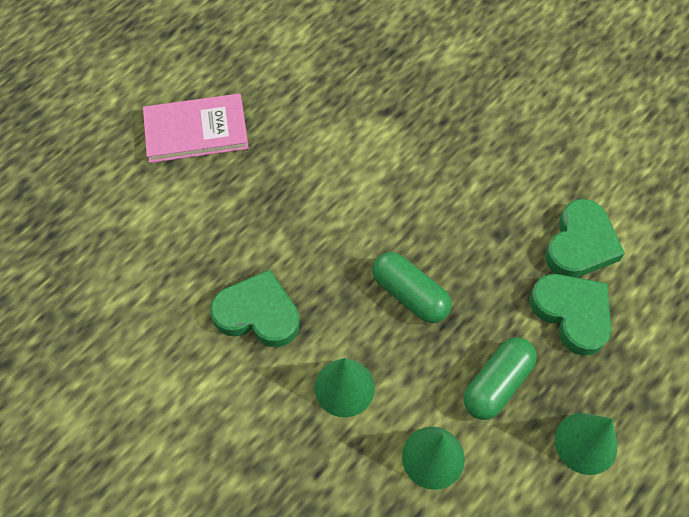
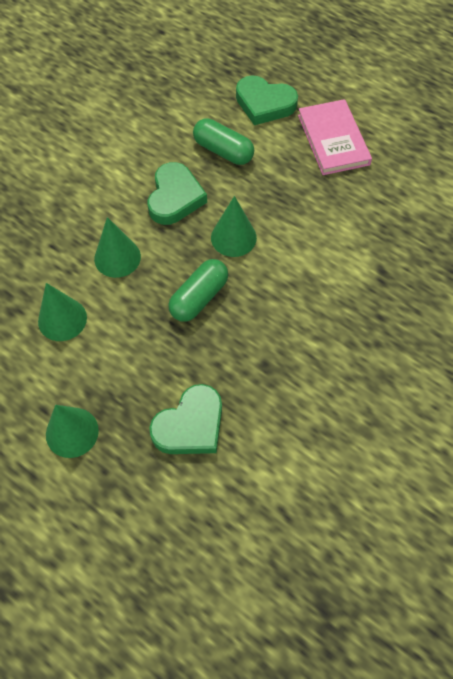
camera: 85 degrees right, 0 degrees up
(327, 251) = (233, 237): none -> green cone
(497, 384) = (122, 364): green capsule -> green capsule (223, 151)
(580, 244) = (262, 435): green heart -> green heart (264, 104)

